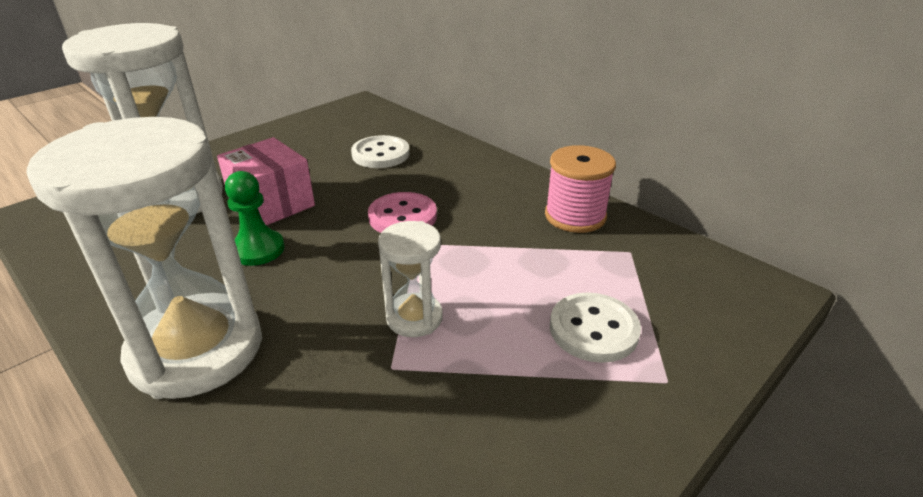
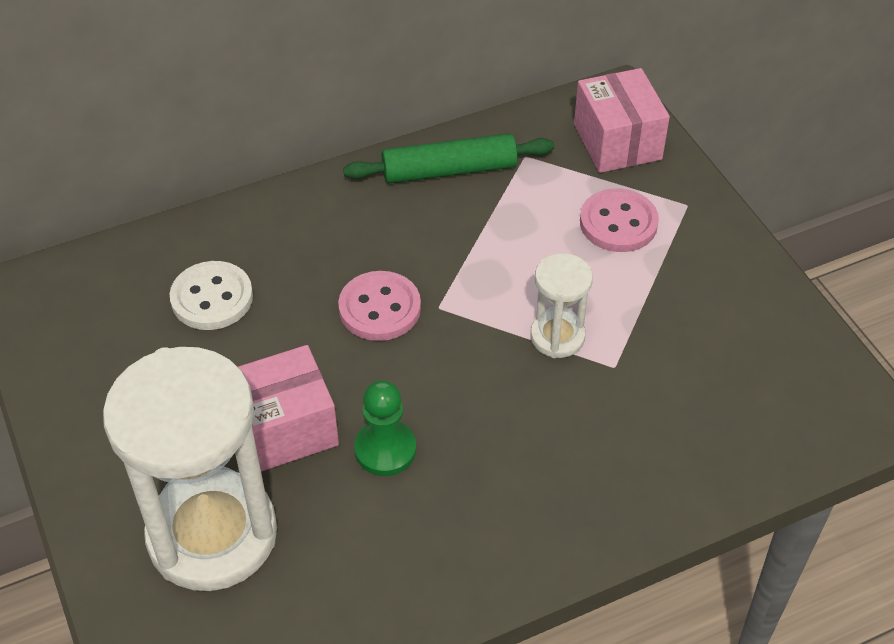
camera: 70 degrees left, 15 degrees up
(197, 350) = (539, 508): white hourglass -> none
(575, 216) = (449, 170): pink spool -> green rolling pin
(593, 329) = (618, 223): white button -> pink button
(708, 305) = (617, 142): none -> pink box

